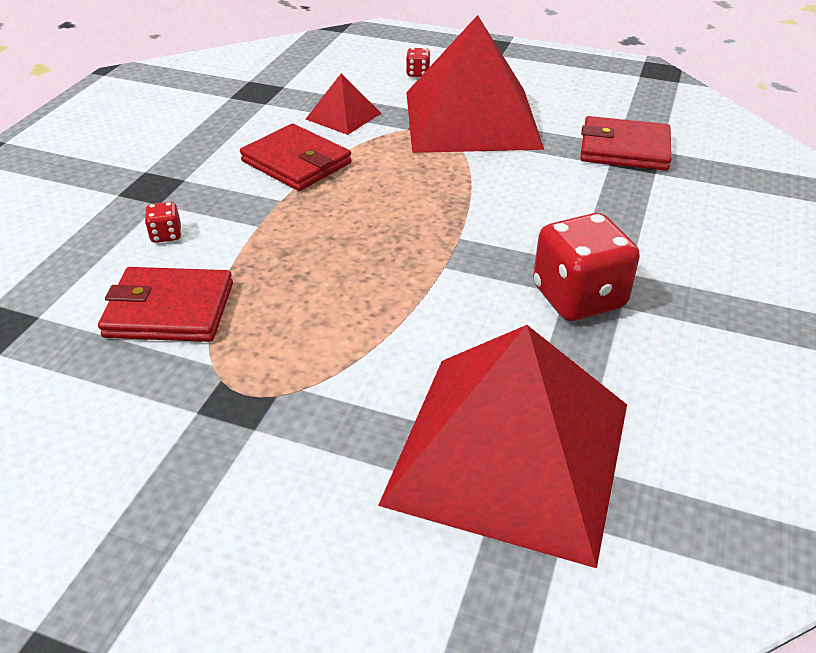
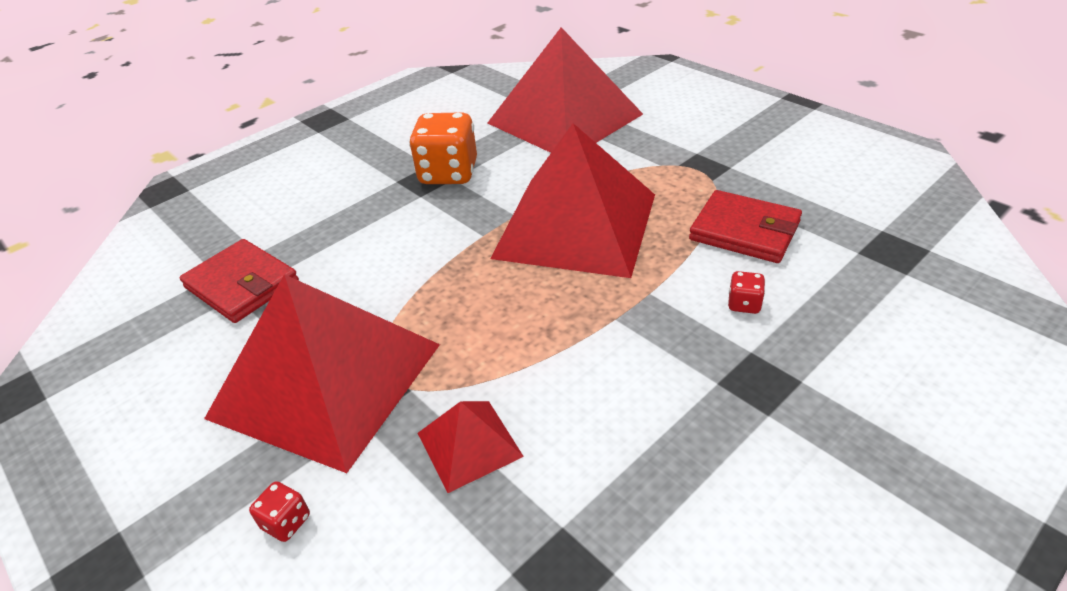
camera: 150 degrees left, 0 degrees up
(296, 162) = (575, 369): red wallet -> none
(367, 270) = (575, 225): none -> red pyramid
(578, 298) = (448, 173): red dice -> orange dice

